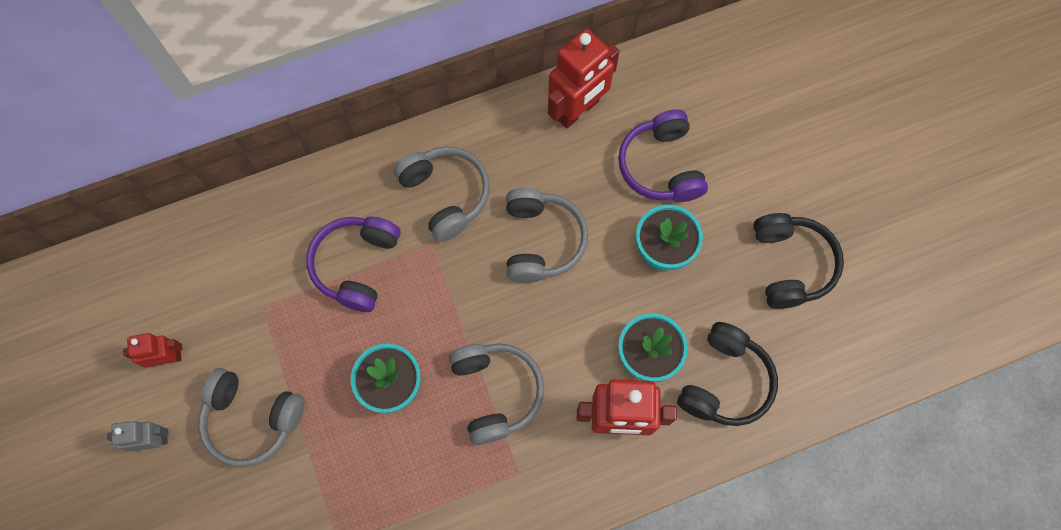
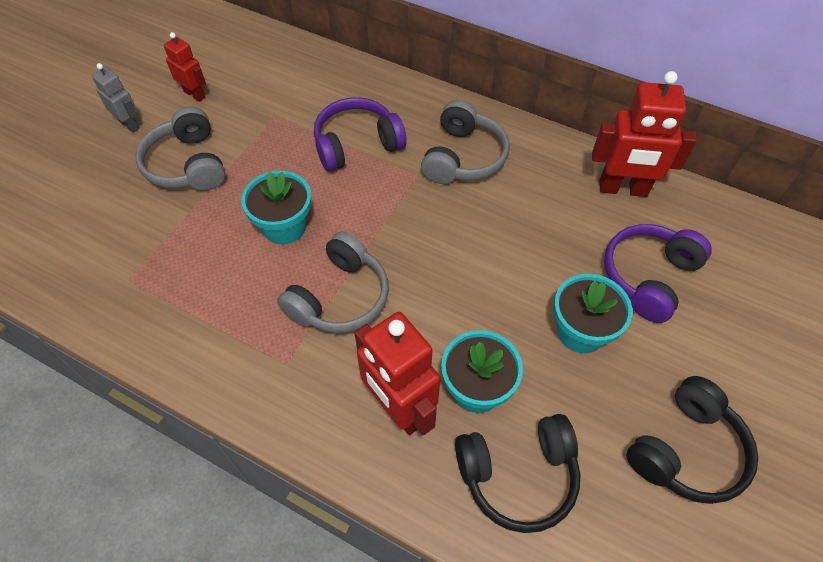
camera: 50 degrees right, 15 degrees down
(541, 241) = (493, 239): grey headphones -> none

